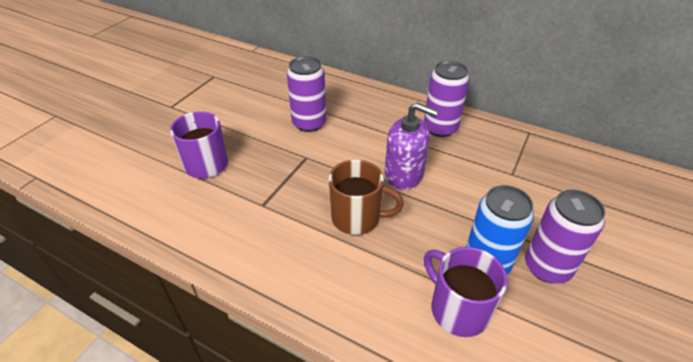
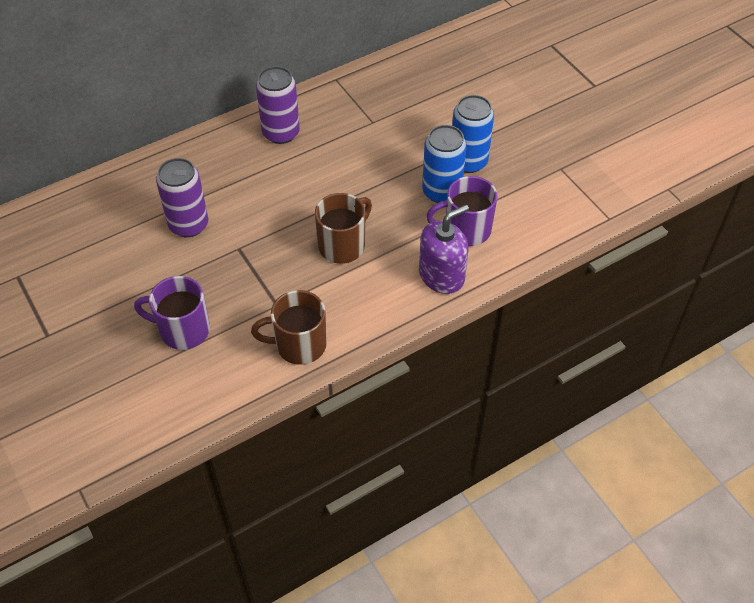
camera: 60 degrees left, 10 degrees up
(225, 239) = (299, 345): none -> brown mug
(404, 175) = (318, 190): purple soap dispenser -> purple soap dispenser (441, 276)
(547, 267) = (468, 161): purple can -> blue can

